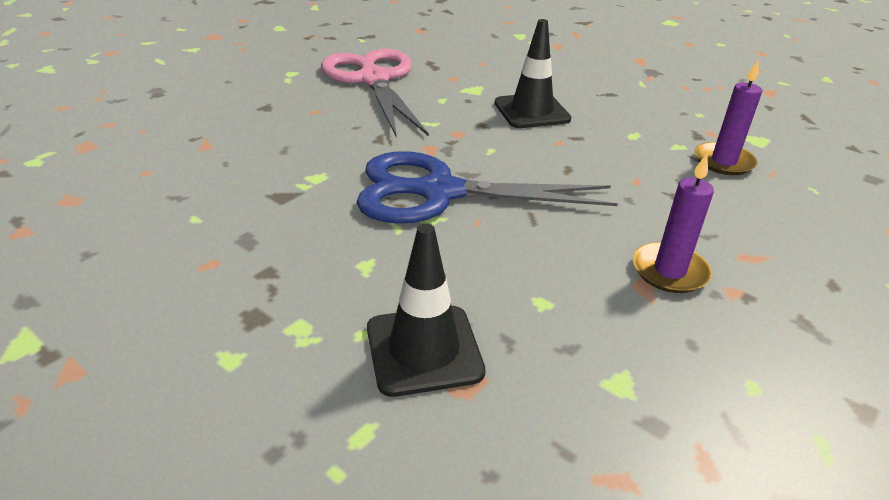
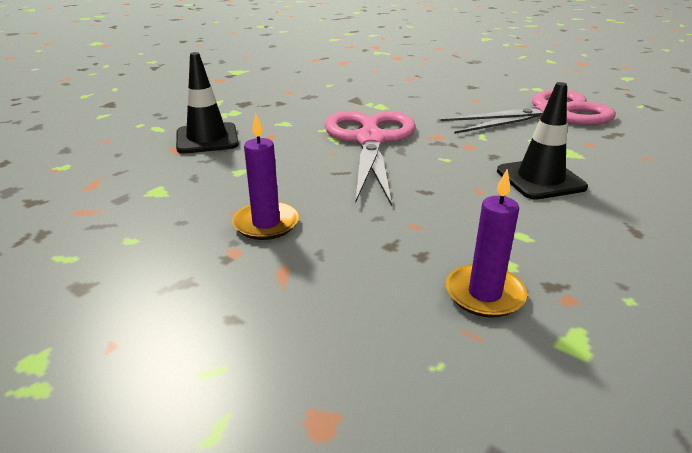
camera: 90 degrees right, 5 degrees down
(440, 192) = (370, 140): blue scissors -> pink scissors

